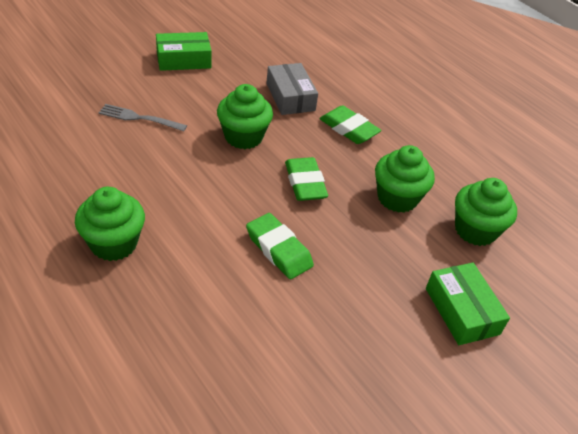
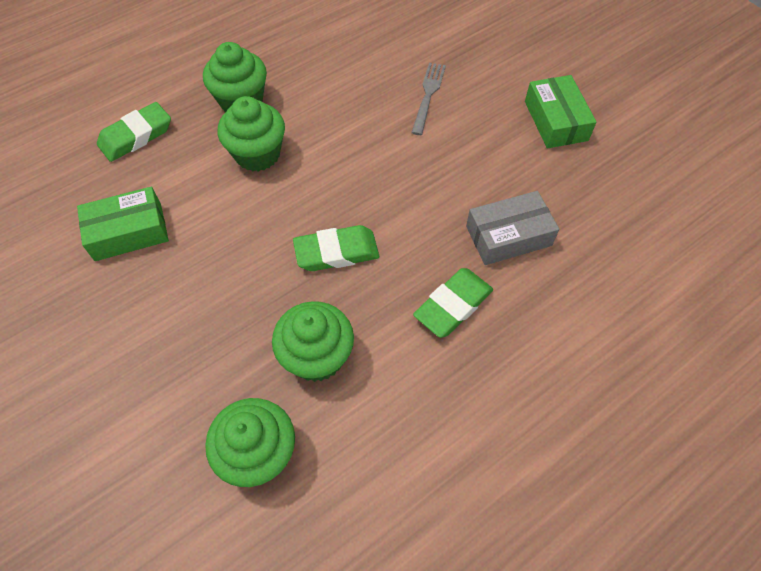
camera: 95 degrees right, 15 degrees up
(243, 137) = (413, 189): green cupcake -> green cupcake (257, 154)
(279, 249) = (230, 227): green eraser -> green eraser (136, 136)
(461, 311) = (127, 410): green box -> green box (128, 232)

